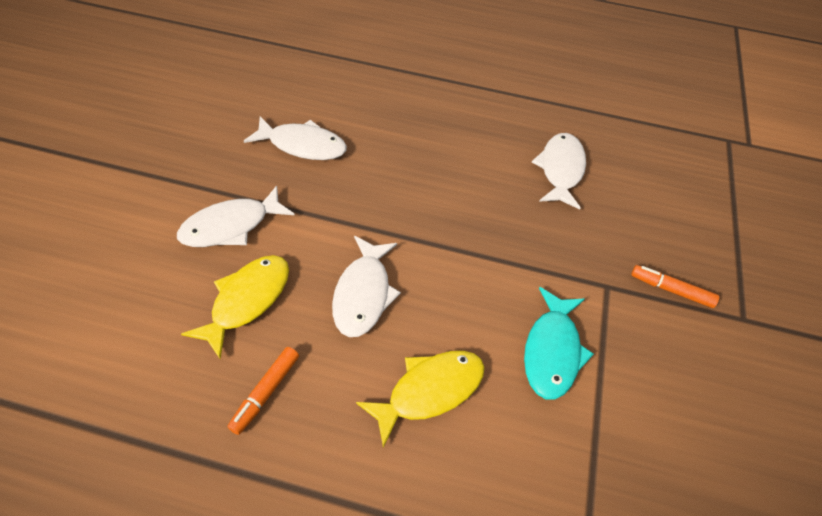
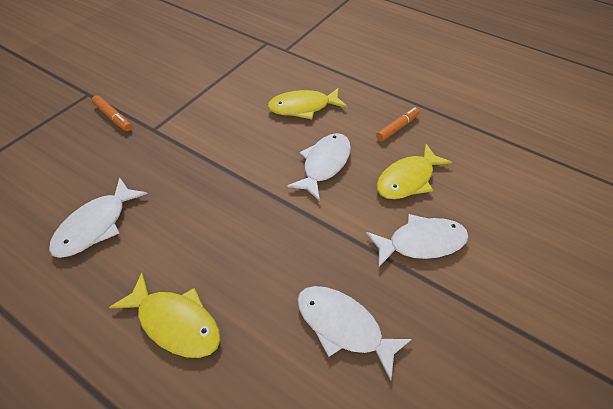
camera: 160 degrees left, 0 degrees up
(438, 123) = (175, 322): none -> yellow fish
(552, 351) = (220, 107): turquoise fish -> none

